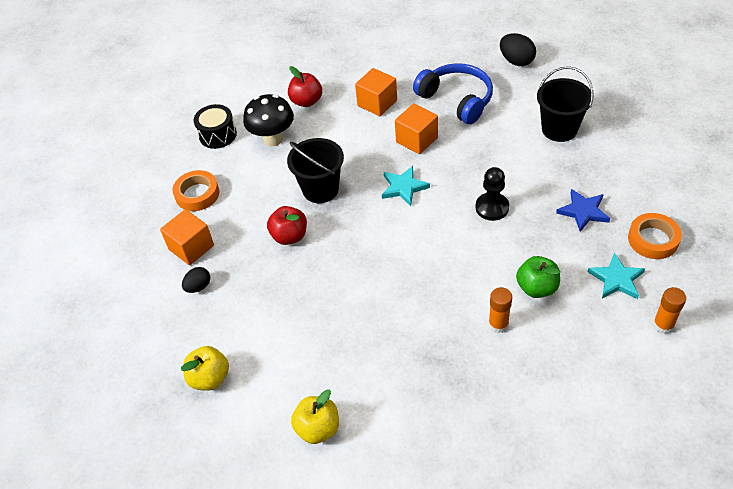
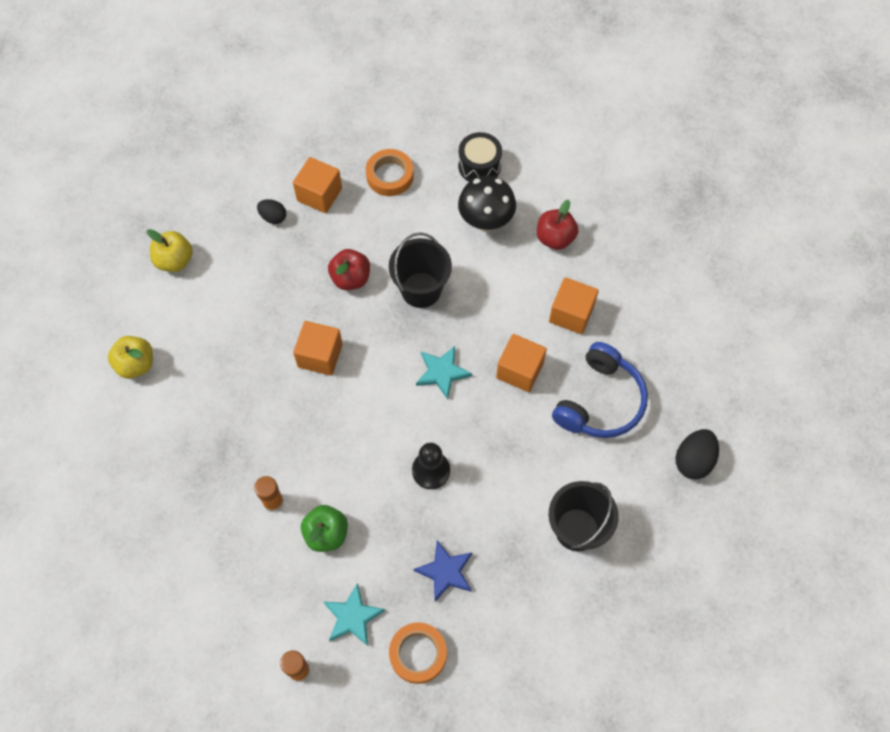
camera: 70 degrees right, 15 degrees up
(360, 269) = (320, 356): none -> orange cube

